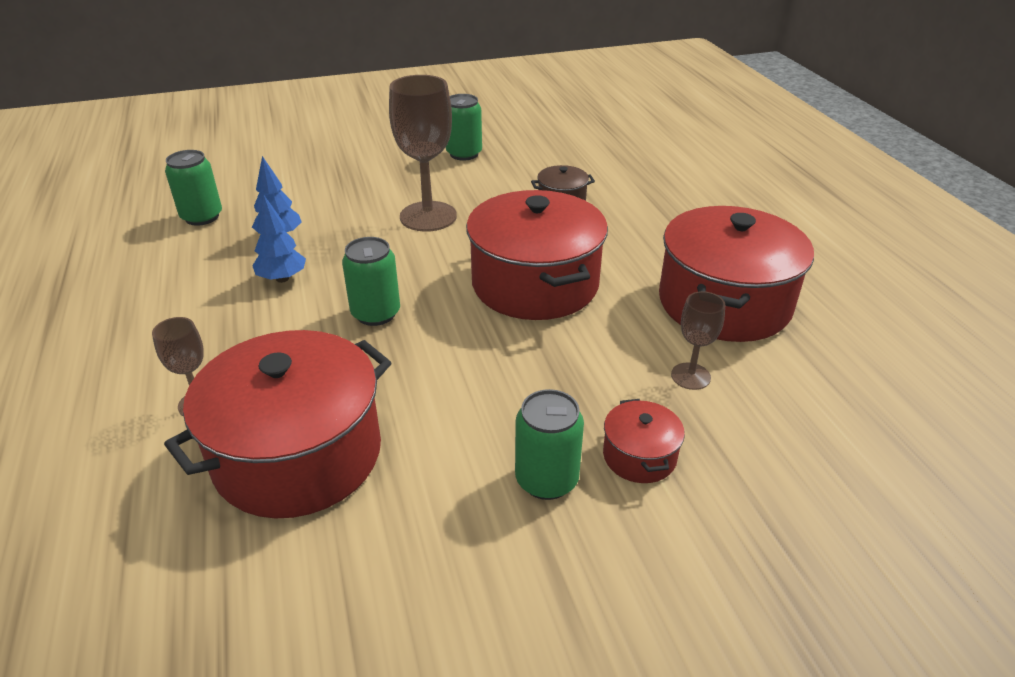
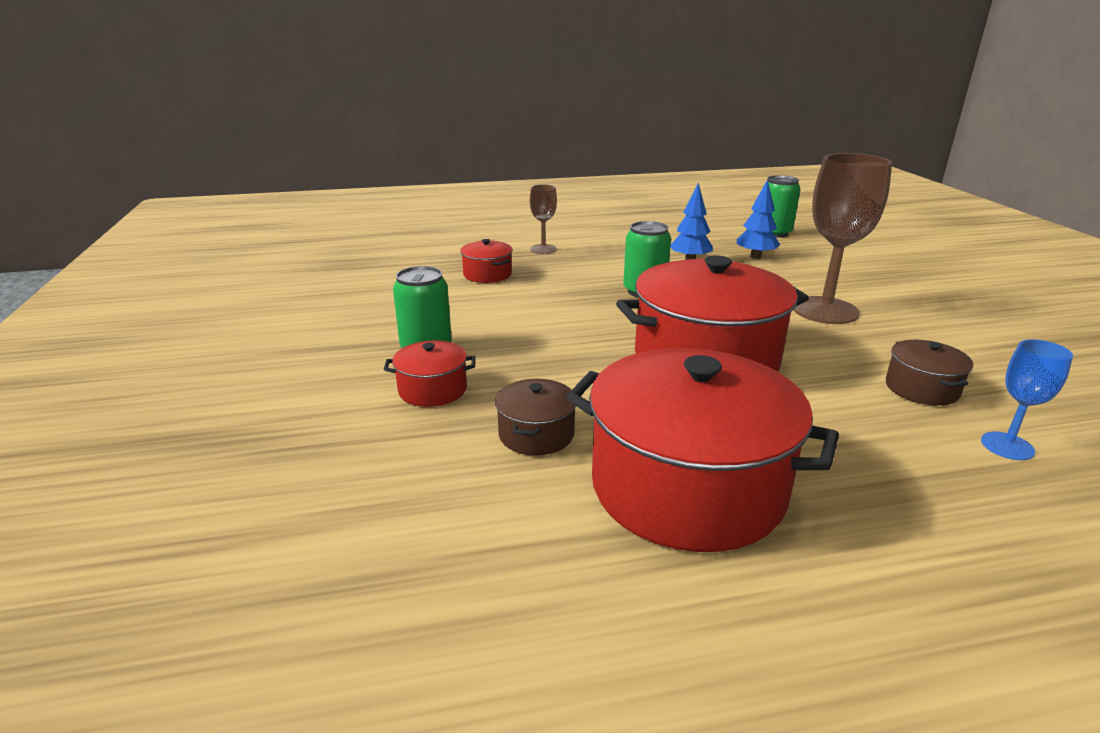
camera: 95 degrees right, 10 degrees down
(298, 455) = (487, 274): red pot -> red pot, size x0.44
(464, 154) = (1007, 331): green can -> none
(625, 188) = (1007, 446): none -> blue goblet
(690, 376) = (536, 434): brown goblet -> brown pot

